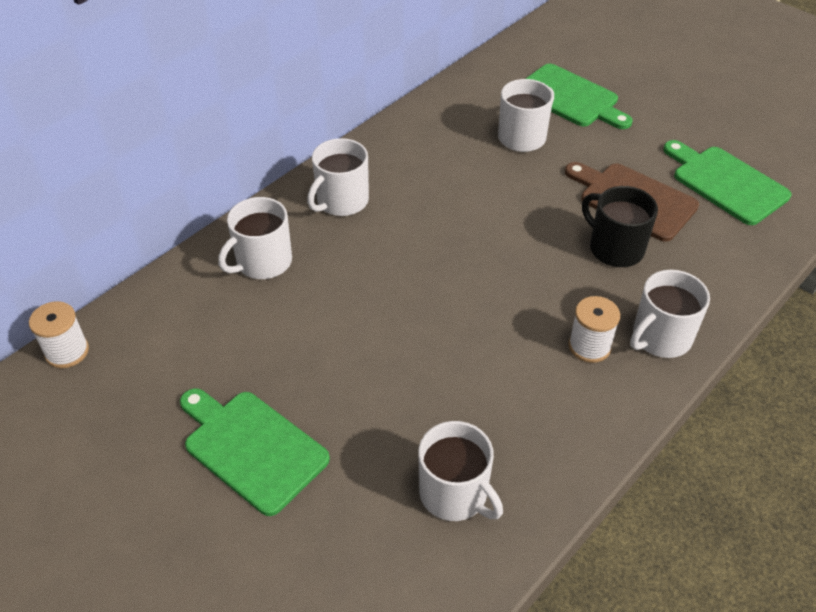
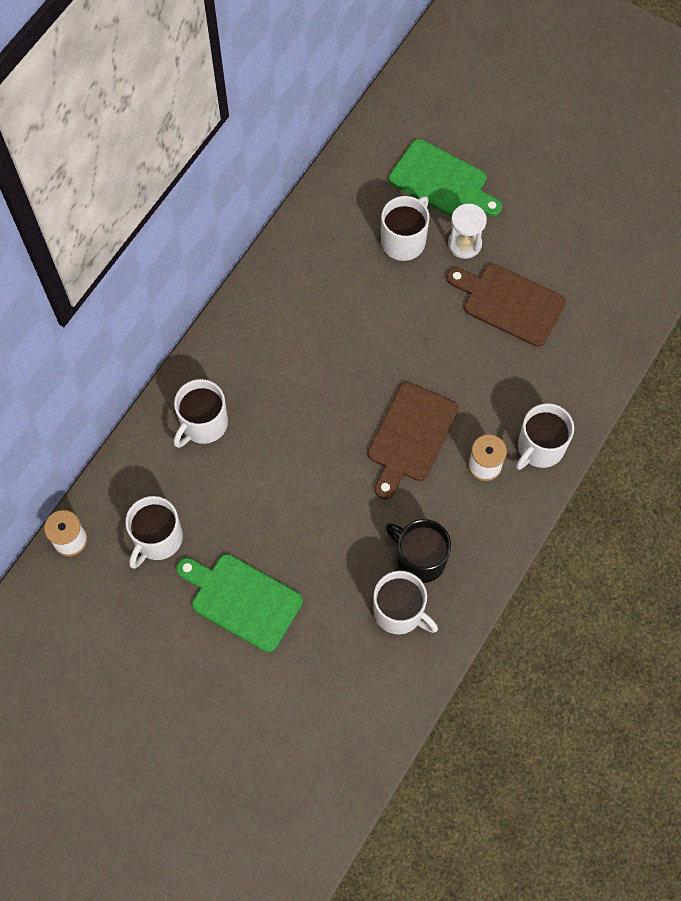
camera: 10 degrees left, 20 degrees up
(341, 201) = (254, 345): white mug -> white mug (157, 539)
(502, 305) = (410, 436): none -> brown cutting board
(588, 147) = (464, 244): none -> white hourglass
(615, 248) = (497, 361): black mug -> black mug (419, 558)
(726, 183) = (589, 270): green cutting board -> none

